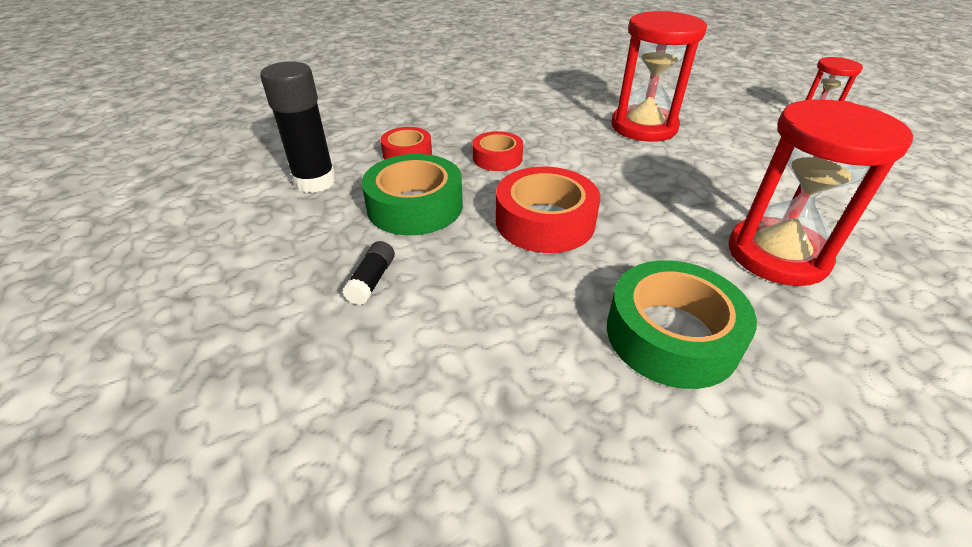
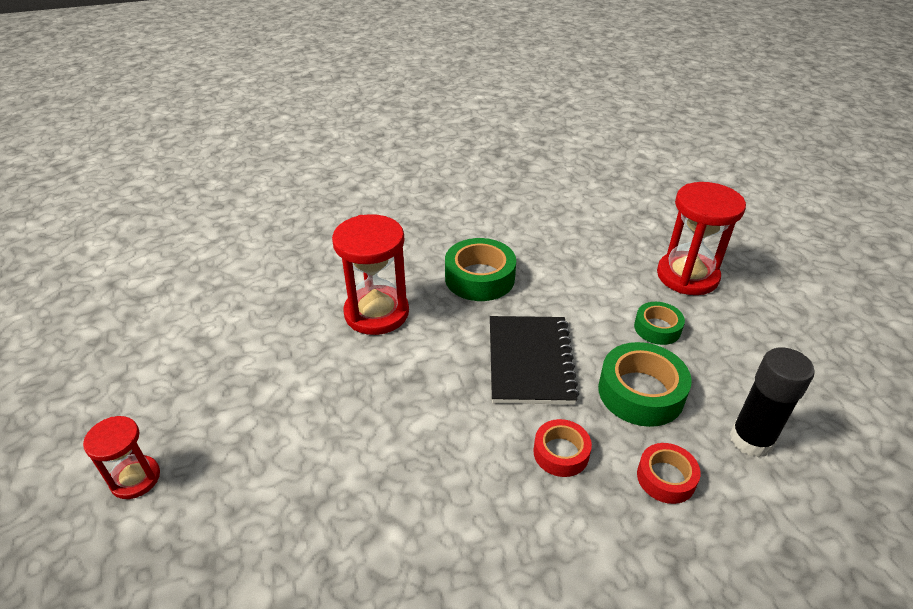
camera: 170 degrees left, 0 degrees up
(372, 281) = (657, 328): black glue stick -> green tape
(545, 221) = (530, 361): red tape -> black notebook
(643, 127) = (364, 493): red hourglass -> red hourglass (687, 276)

